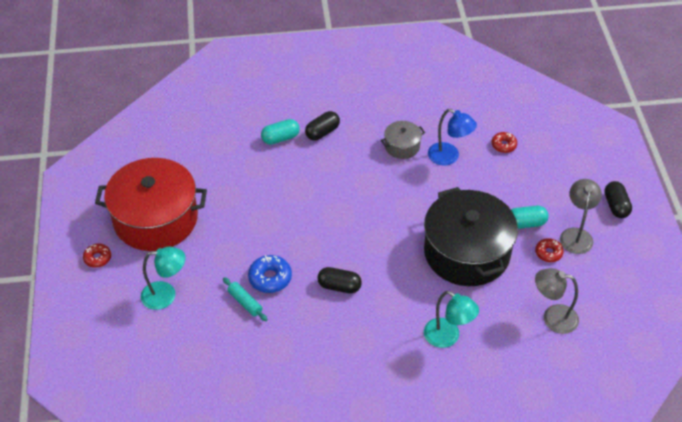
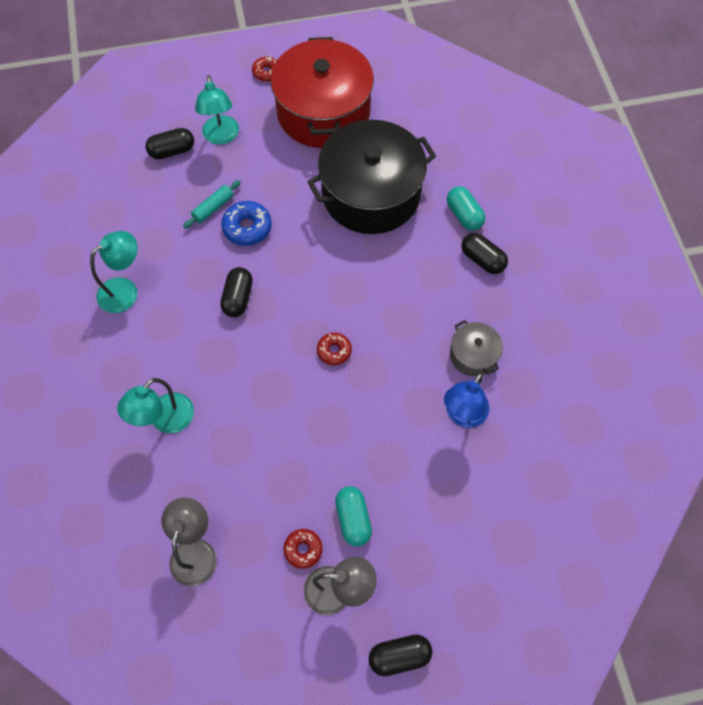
camera: 85 degrees right, 15 degrees up
(174, 334) = (172, 151): none -> black capsule
(322, 369) = (125, 290): none -> turquoise lamp
(466, 252) = (297, 441): black pot -> black pot (371, 194)
(503, 145) = (497, 490): red donut -> red donut (334, 351)

